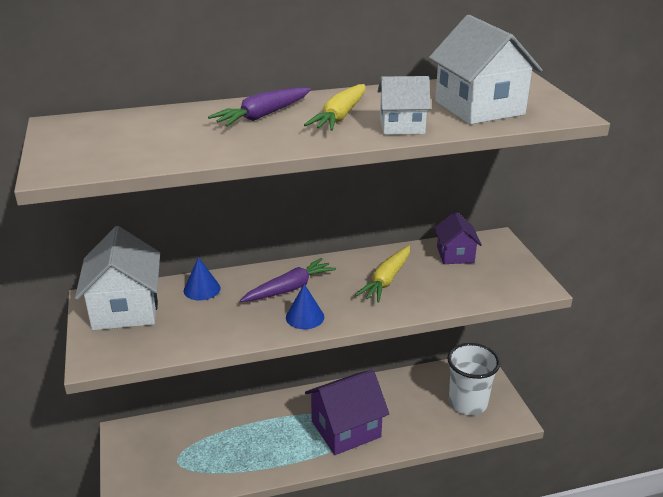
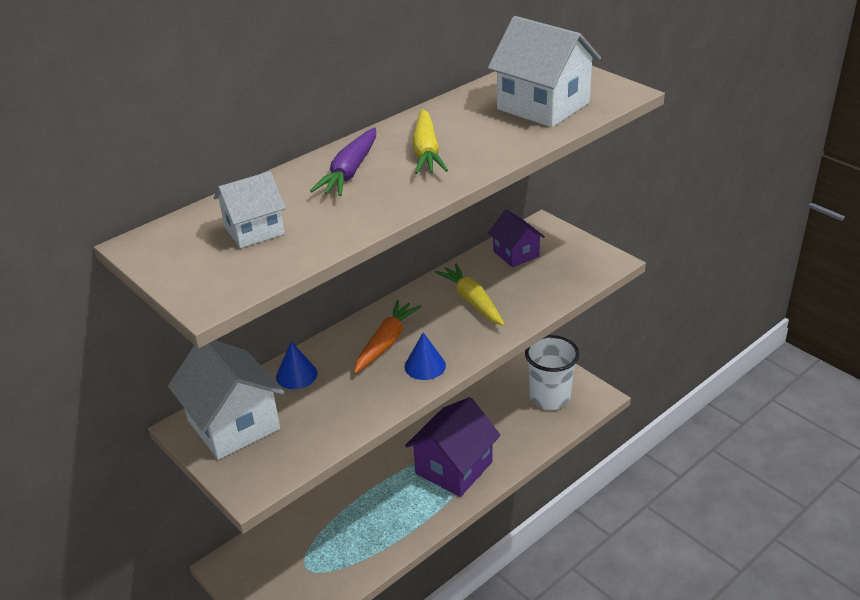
camera: 25 degrees left, 5 degrees up
(289, 288) = (386, 343): purple carrot -> orange carrot
(386, 280) = (472, 301): yellow carrot -> yellow carrot turned 150 degrees clockwise
(402, 126) = (494, 146): white house -> white house (254, 230)

